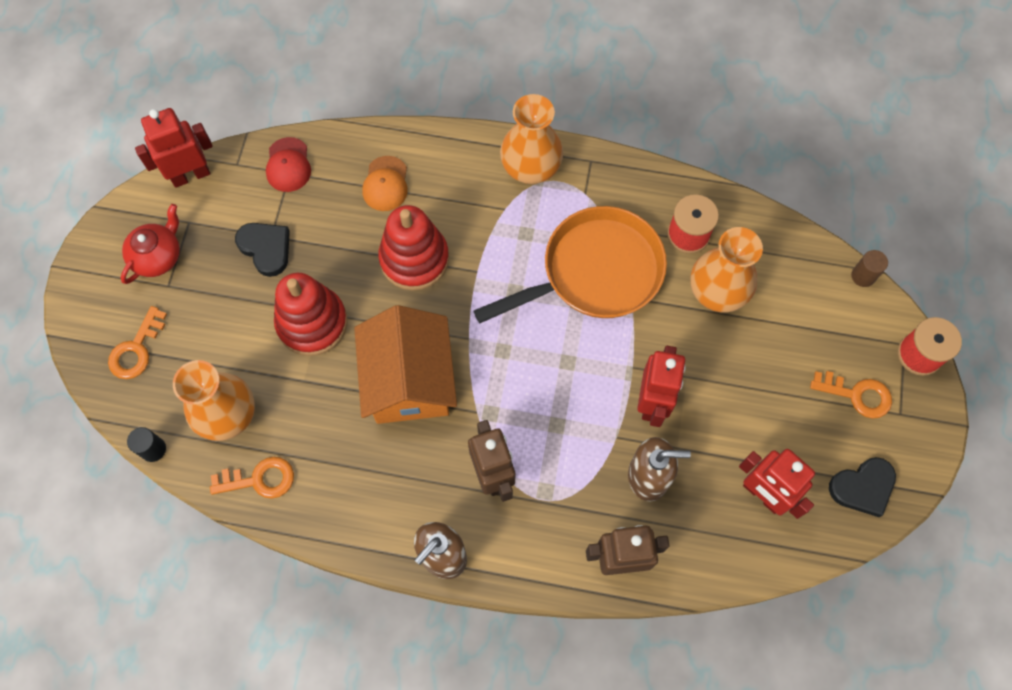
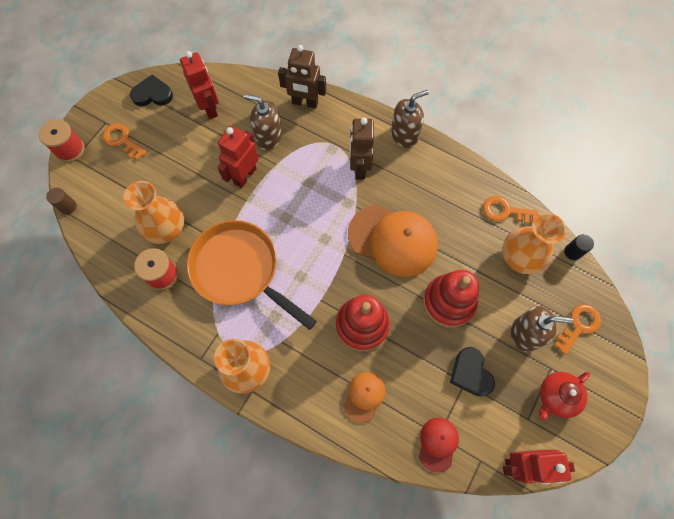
camera: 160 degrees left, 0 degrees up
(206, 315) = (524, 334): none -> brown soap dispenser
(409, 380) = (393, 240): orange house -> orange cap
(595, 272) = (239, 270): orange pan -> orange pan turned 45 degrees clockwise

